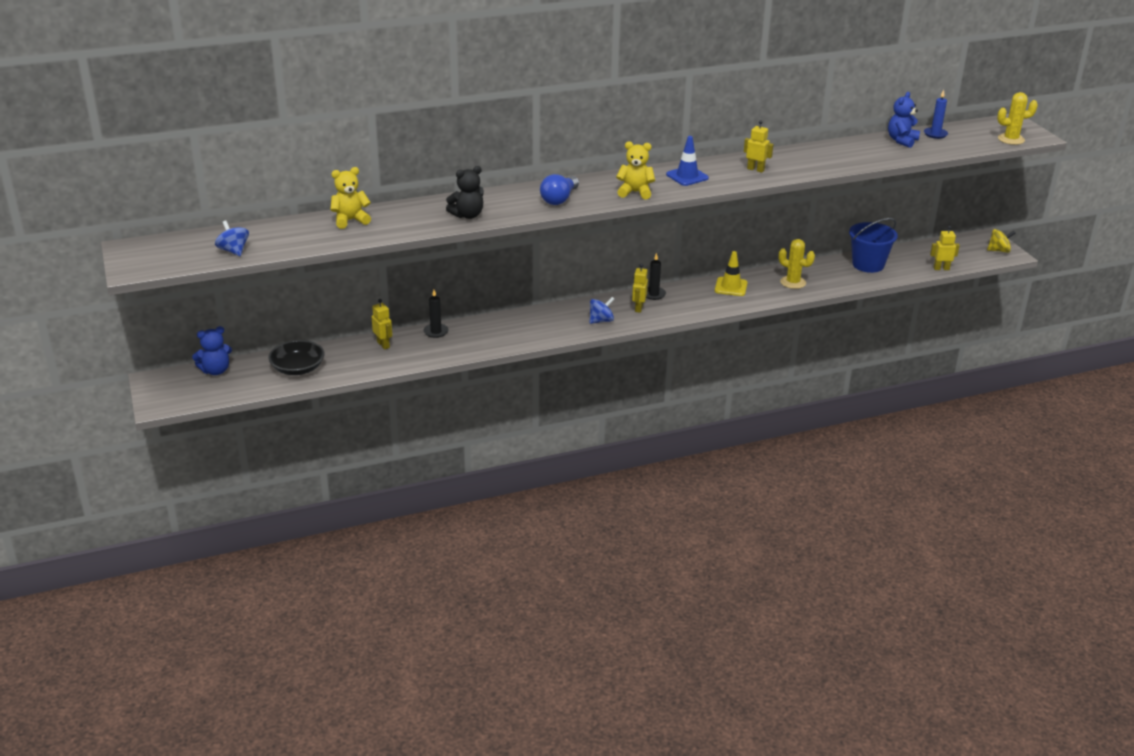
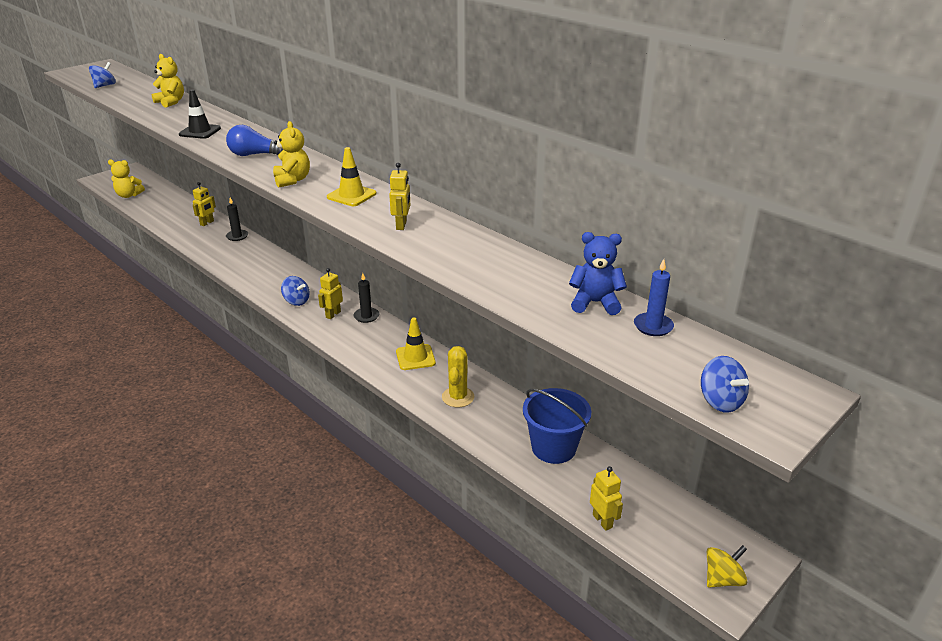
camera: 65 degrees right, 0 degrees up
(215, 371) = (147, 182): blue teddy bear -> none
(243, 387) = (128, 195): none -> yellow teddy bear
(298, 368) = (160, 205): black bowl -> none
(467, 215) = (200, 131): black teddy bear -> black traffic cone
(638, 308) = (333, 314): yellow robot -> yellow robot turned 45 degrees counterclockwise
(687, 176) = (351, 195): blue traffic cone -> yellow traffic cone
(998, 250) = (722, 579): yellow spinning top -> yellow spinning top turned 90 degrees counterclockwise
(1011, 139) = (720, 401): yellow cactus -> blue spinning top

